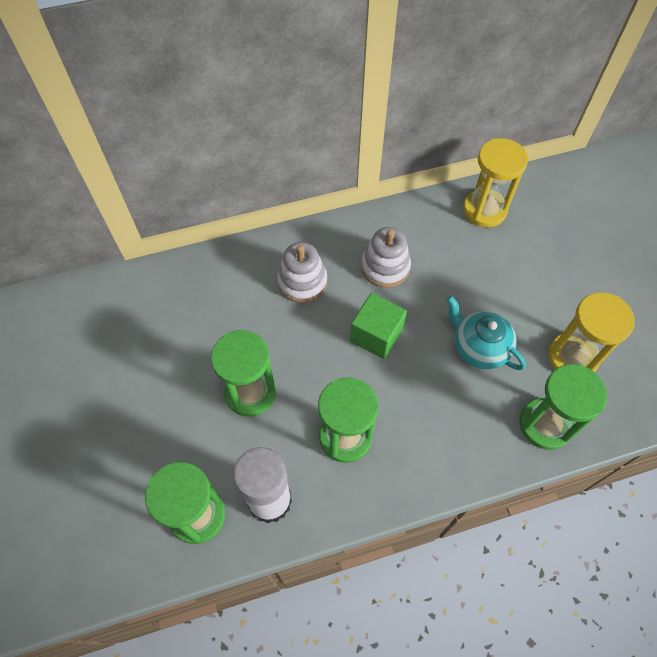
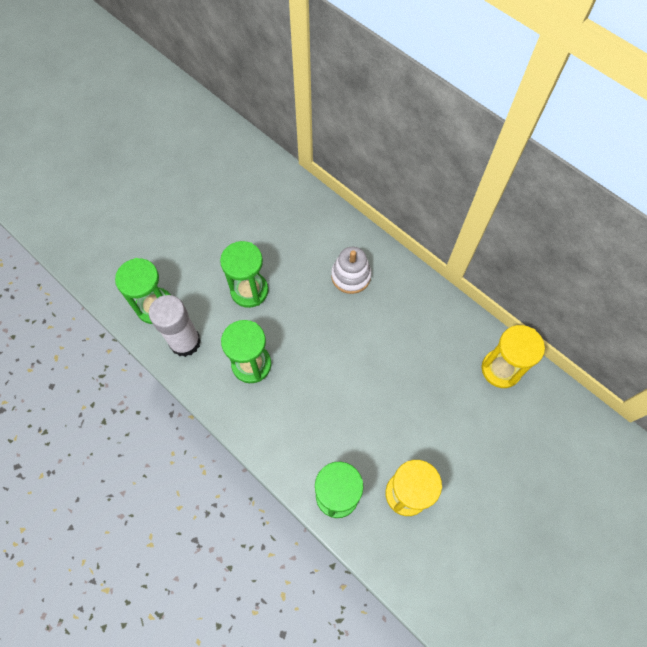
camera: 60 degrees right, 5 degrees up
(376, 335) = (339, 345): green cube -> none
(385, 267) = (399, 323): white stacking toy -> none
(479, 347) = (372, 420): turquoise teapot -> none

